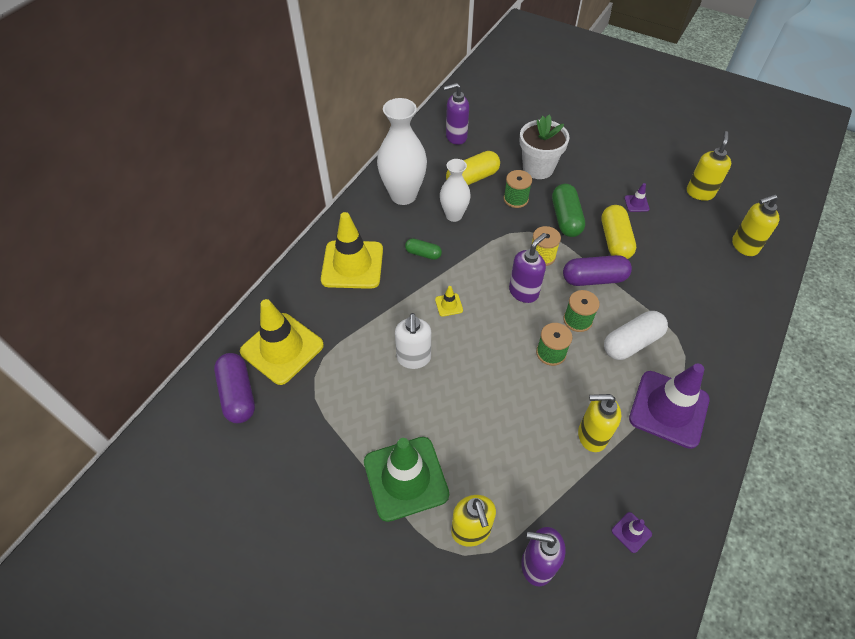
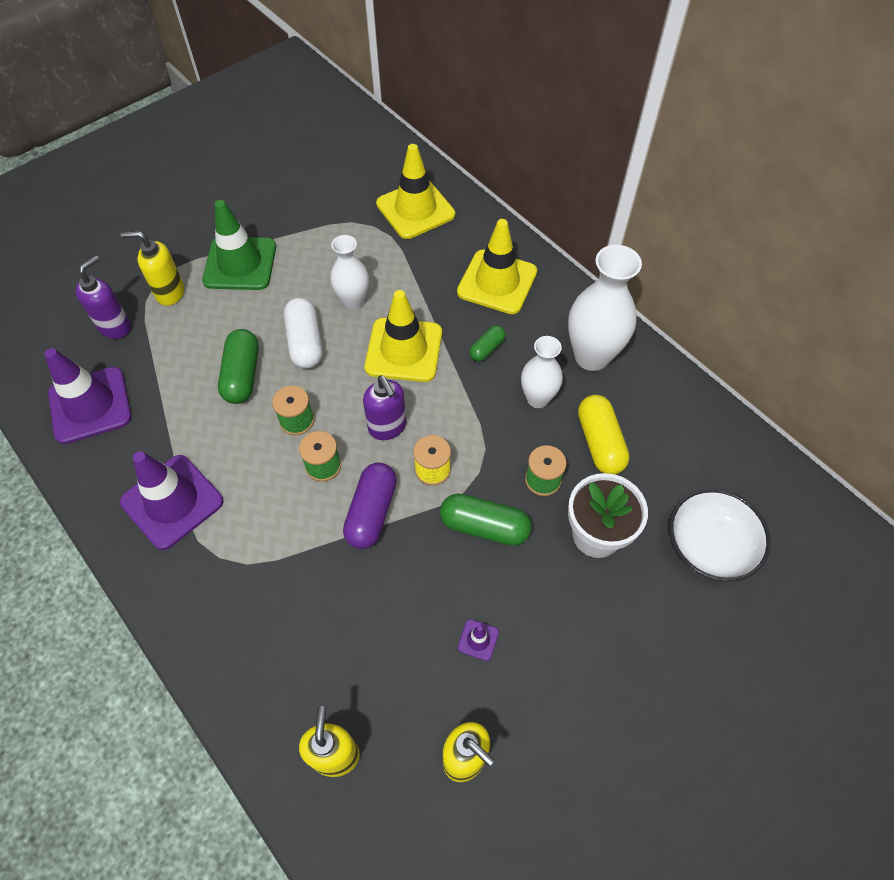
camera: 110 degrees right, 5 degrees up
(238, 394) = (382, 174): purple capsule -> none
(414, 358) = (353, 301): white soap dispenser -> white vase
(449, 305) = (404, 350): yellow traffic cone -> yellow traffic cone, size x2.49
(456, 137) = (695, 452): purple soap dispenser -> none
(515, 123) = (709, 545): none -> white bowl
(531, 413) = (242, 375): none -> green capsule
(591, 436) = (190, 415): yellow soap dispenser -> none
(615, 240) = (421, 570): yellow capsule -> none
(631, 532) = (90, 405): purple traffic cone -> purple traffic cone, size x2.49
(632, 342) = (266, 508): white capsule -> white capsule (305, 342)

